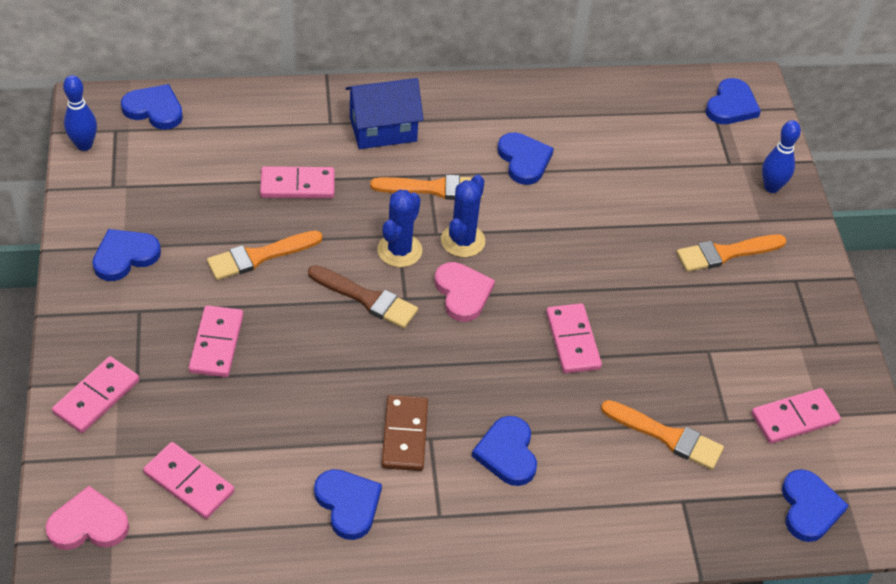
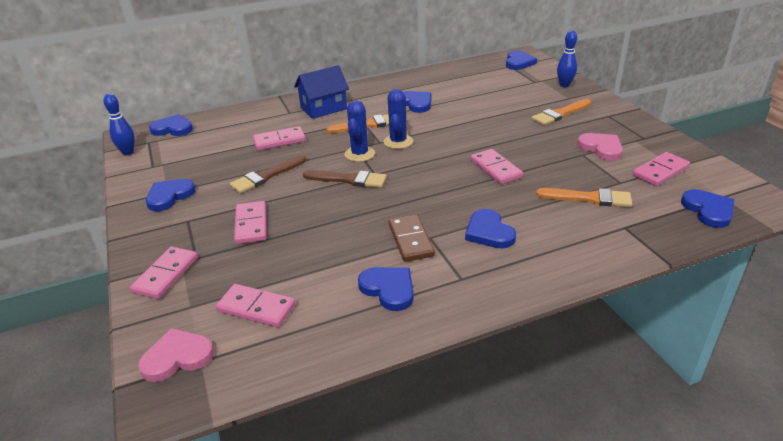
camera: 10 degrees left, 15 degrees down
(259, 256) = (266, 176): orange brush -> brown brush
(462, 293) = (411, 163): pink heart -> pink heart (601, 148)

